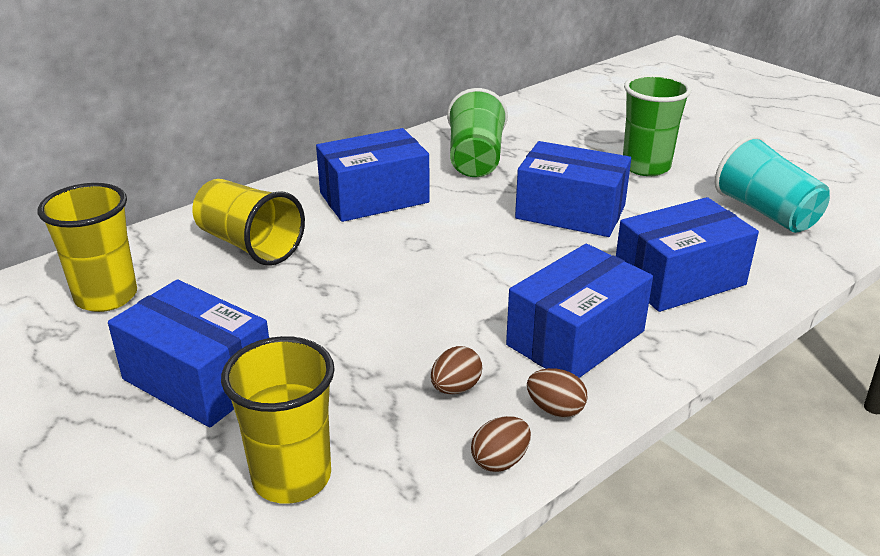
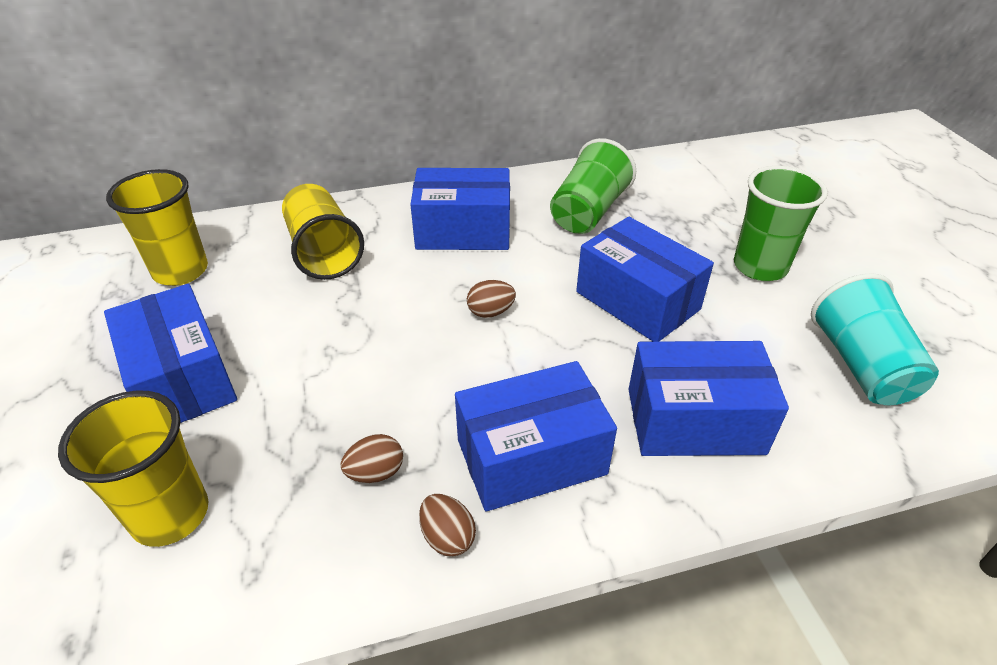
camera: 25 degrees right, 10 degrees up
(500, 461) = (351, 577): brown egg -> brown egg (490, 312)

